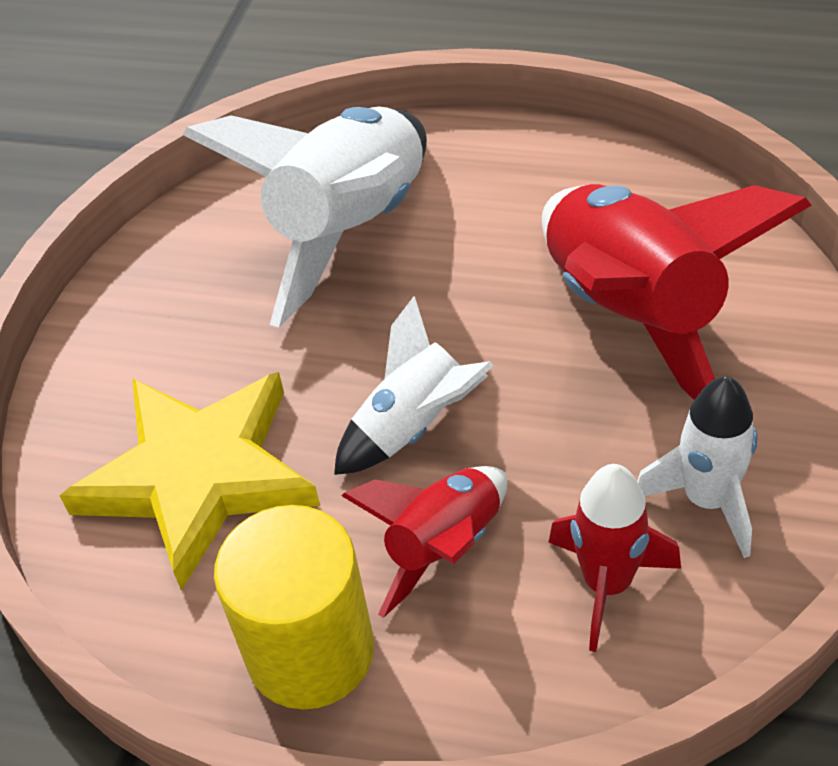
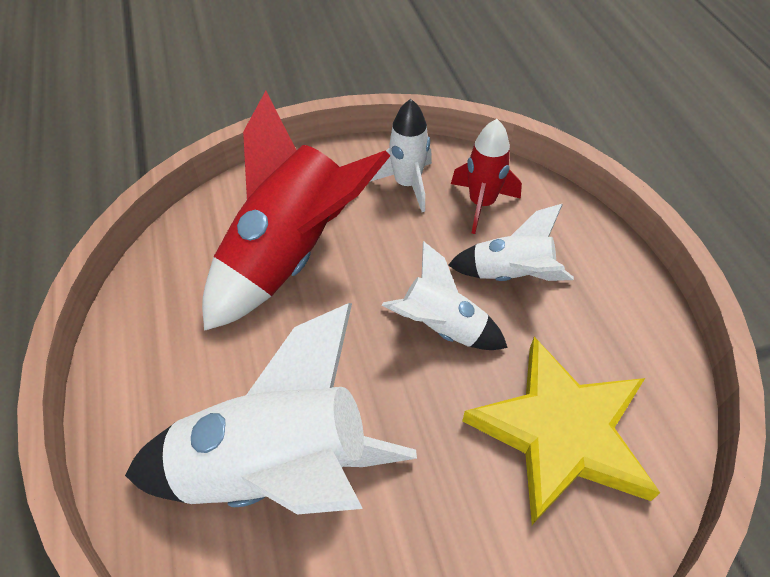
camera: 125 degrees left, 5 degrees up
(310, 651) = (613, 303): yellow cylinder -> none
(444, 548) = (510, 275): red rocket -> white rocket

